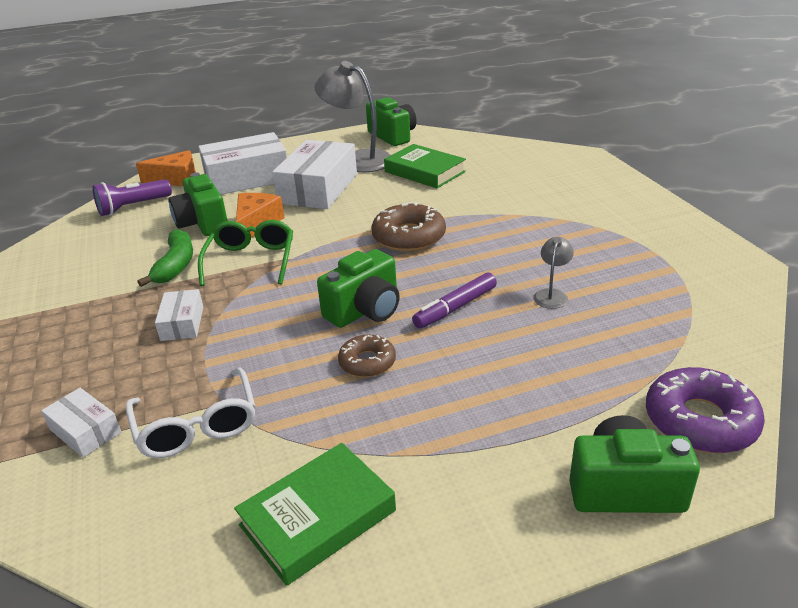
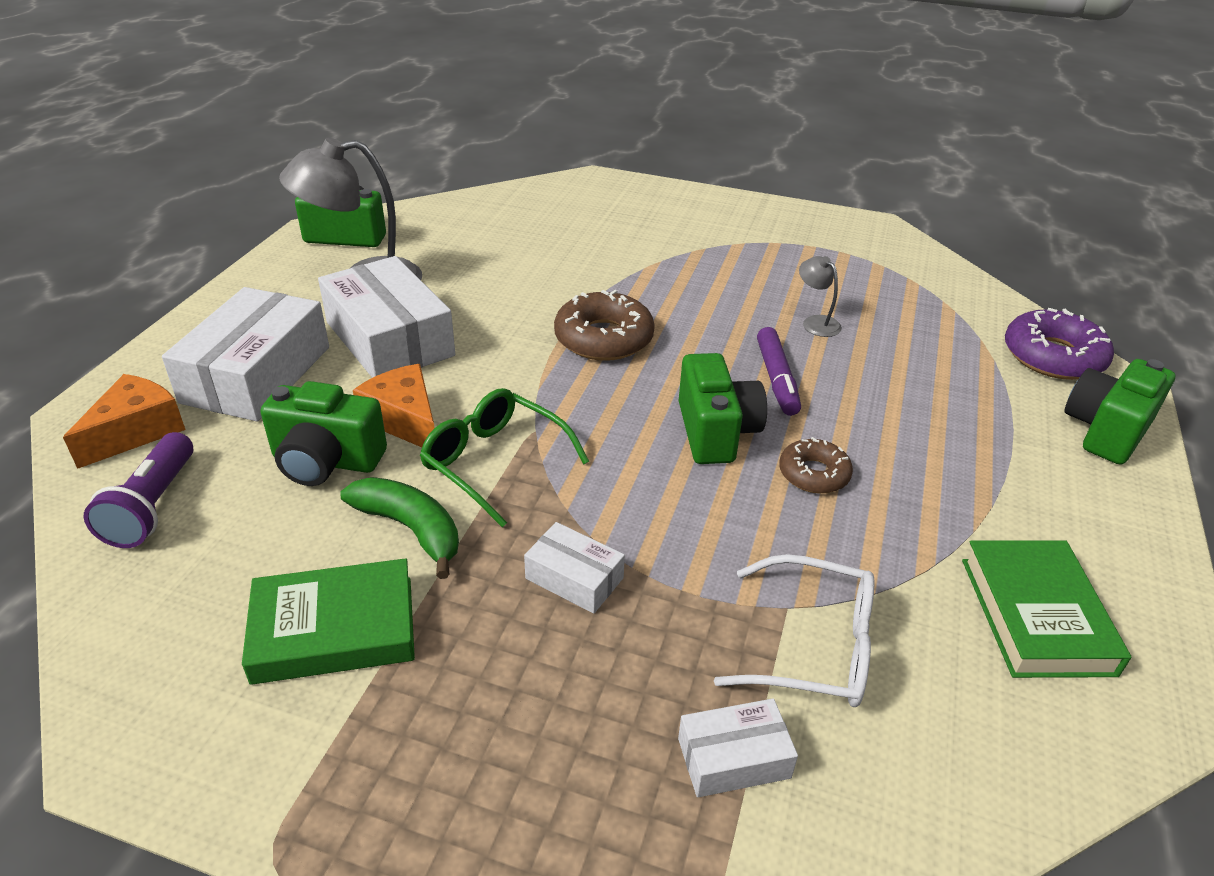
camera: 55 degrees left, 5 degrees up
(424, 172) = (474, 262): green book -> green book (334, 629)

